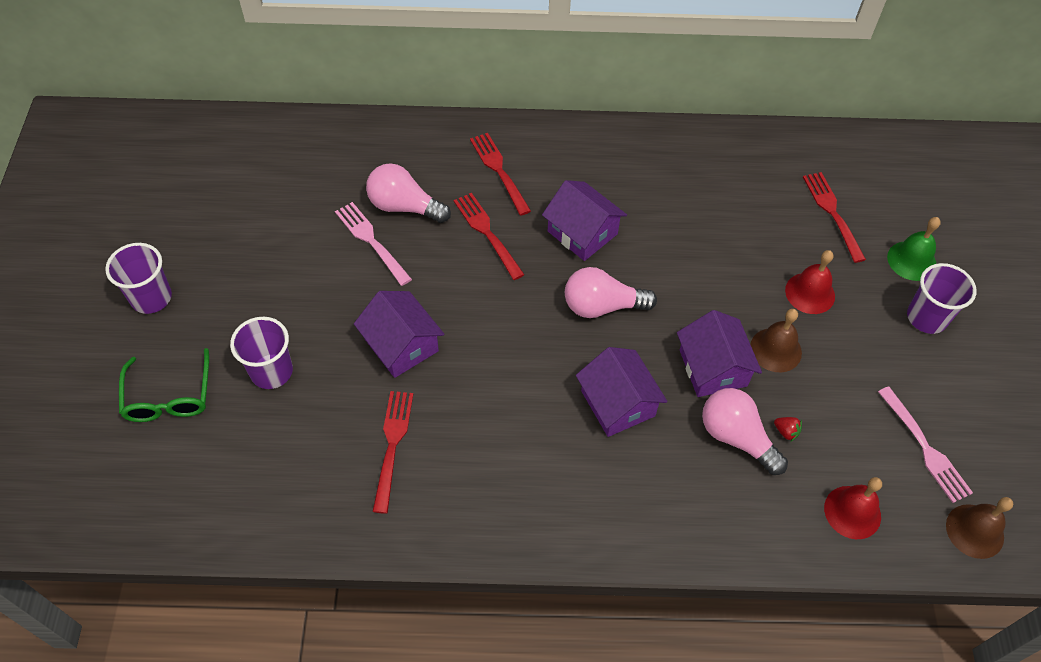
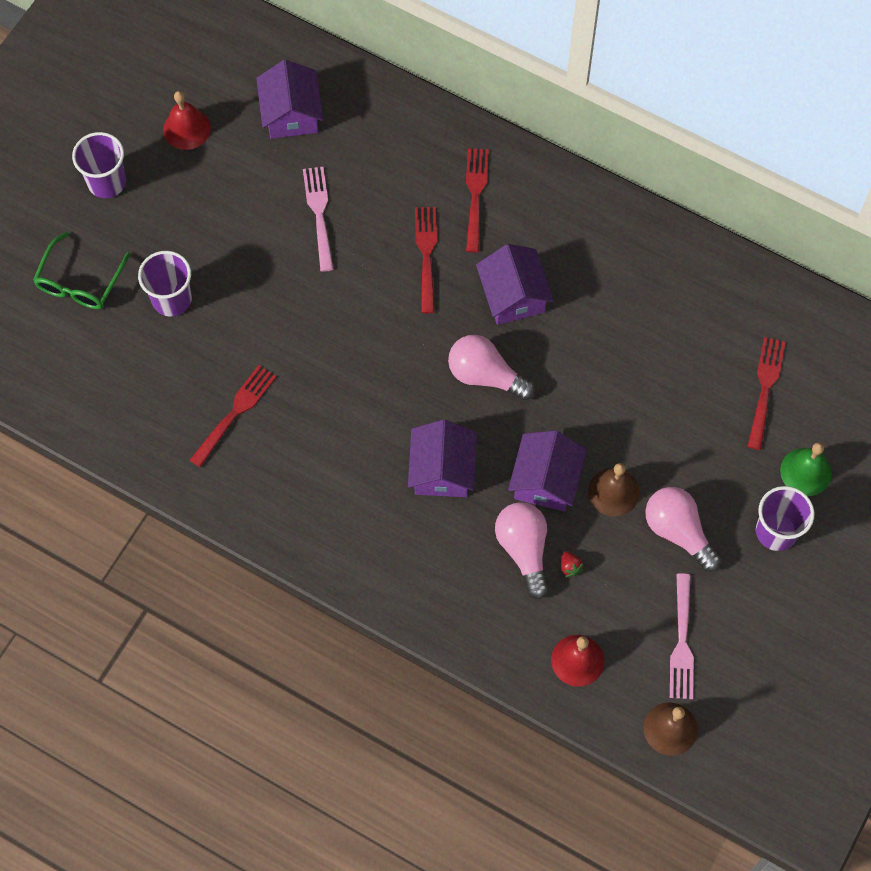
camera: 30 degrees right, 10 degrees up
(401, 345) = (290, 327): purple house -> purple house (291, 114)
(404, 206) = (367, 193): pink light bulb -> pink light bulb (678, 531)
(810, 293) = (684, 455): red bell -> red bell (186, 128)

